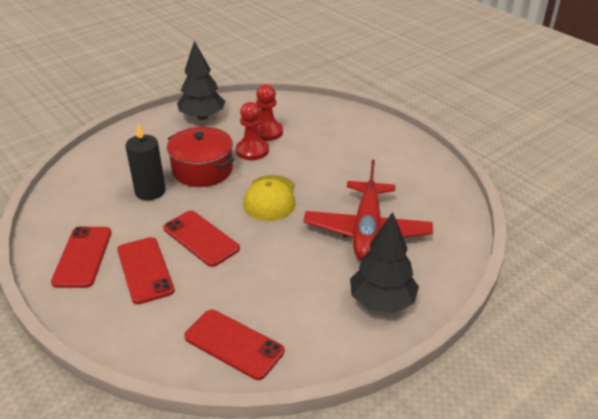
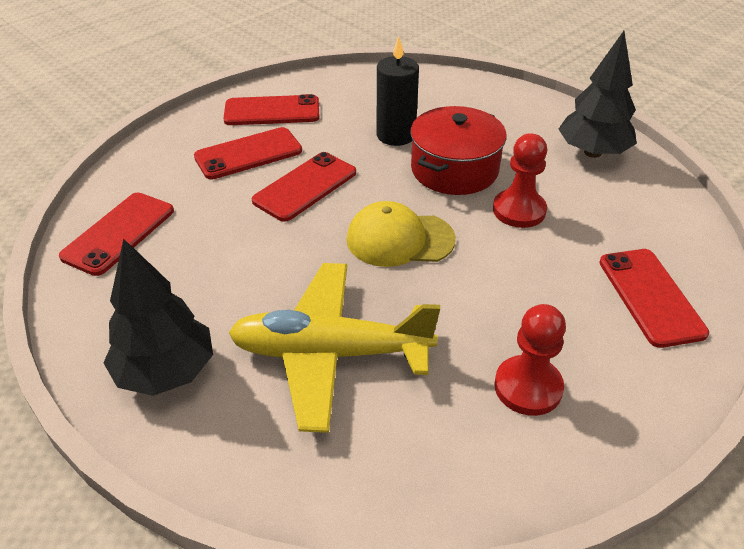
camera: 85 degrees right, 5 degrees up
(267, 132) = (580, 221): red pawn -> red pawn (528, 387)
(330, 122) = (650, 297): none -> red phone
(367, 231) = (330, 353): red plane -> yellow plane

